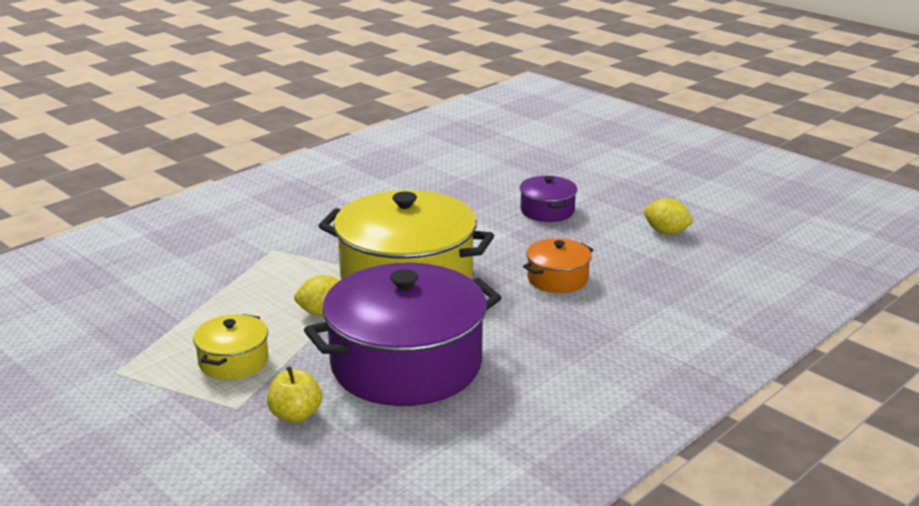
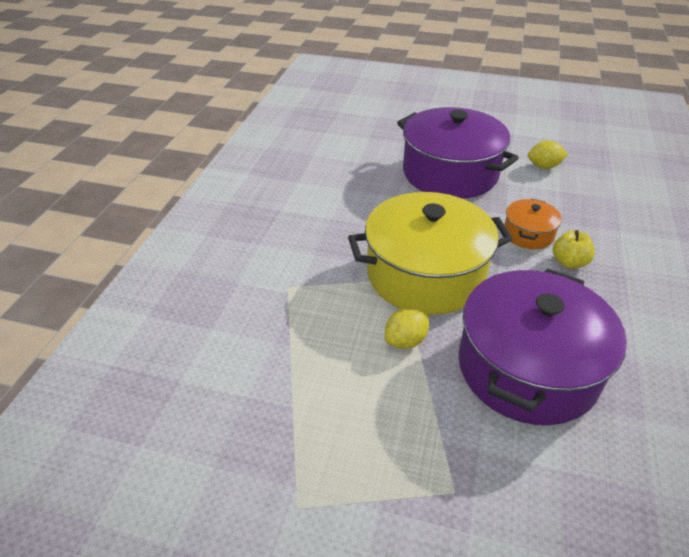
camera: 30 degrees left, 15 degrees up
(234, 361) = (391, 434): yellow pot -> none
(296, 415) = (511, 472): yellow apple -> yellow apple (569, 262)
(547, 211) = (450, 173): purple pot -> purple pot, size x2.18

